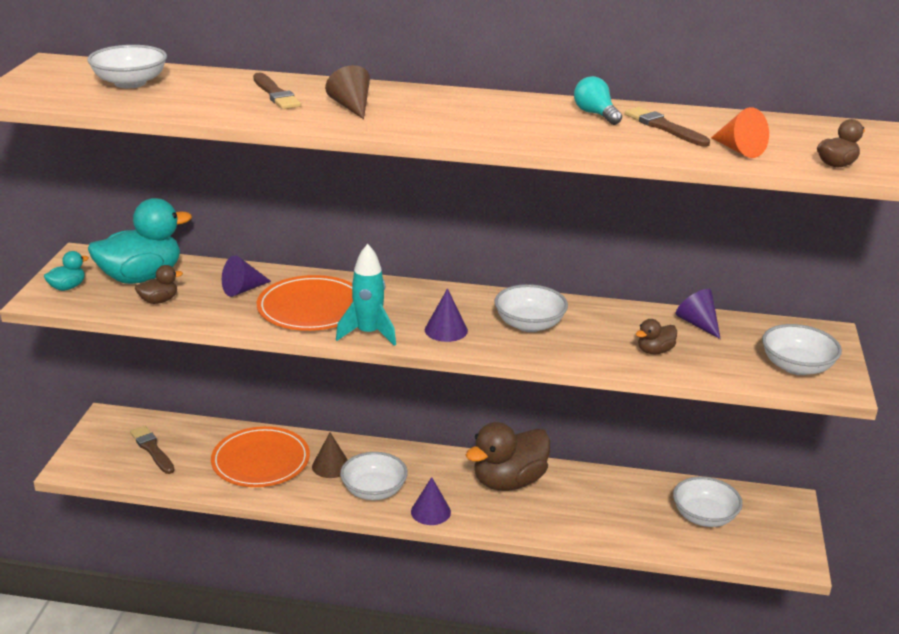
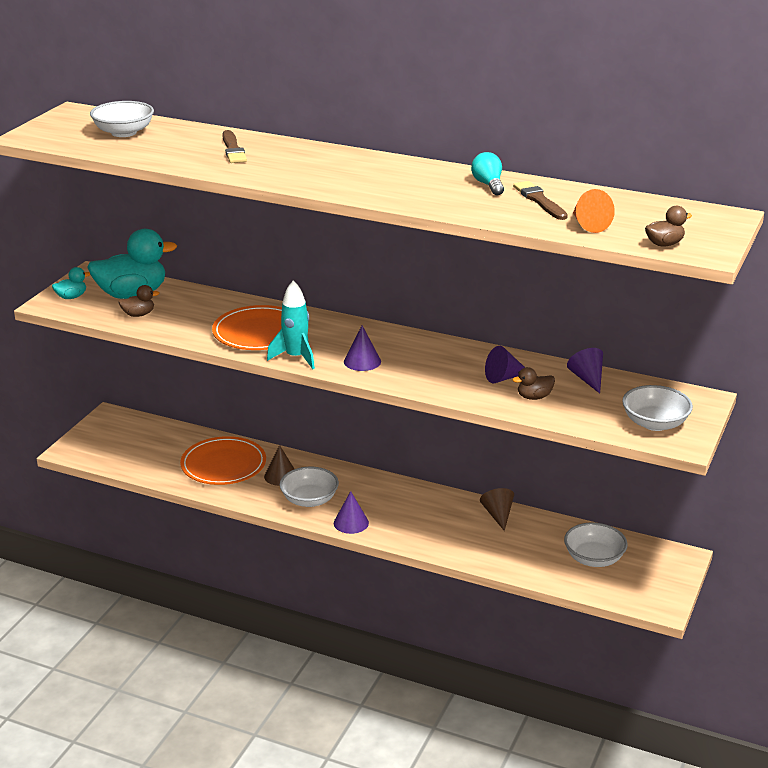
camera: 15 degrees right, 0 degrees up
(152, 449) = (138, 444): brown brush -> none
(243, 289) = (209, 312): purple cone -> purple cone (503, 377)
(351, 107) = (287, 164): brown cone -> brown cone (498, 515)
(509, 481) = (430, 507): brown duck -> none
(529, 324) = (436, 364): white bowl -> none

